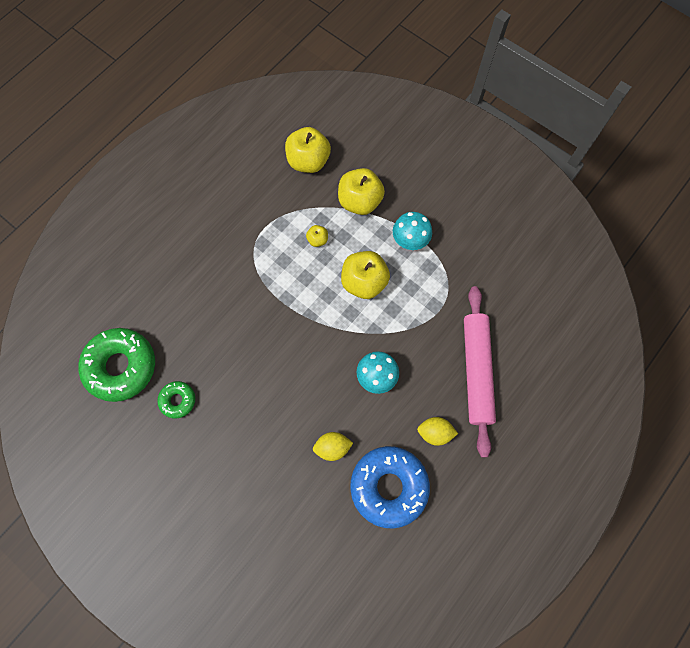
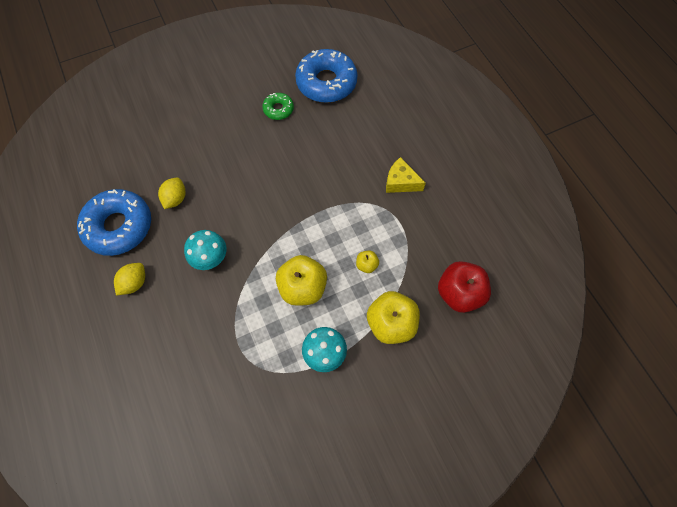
camera: 115 degrees right, 5 degrees down
(121, 366) = (326, 82): green donut -> blue donut
(219, 244) = (400, 182): none -> yellow cheese
(308, 161) = (459, 293): yellow apple -> red apple
(476, 371) = (162, 348): pink rolling pin -> none

